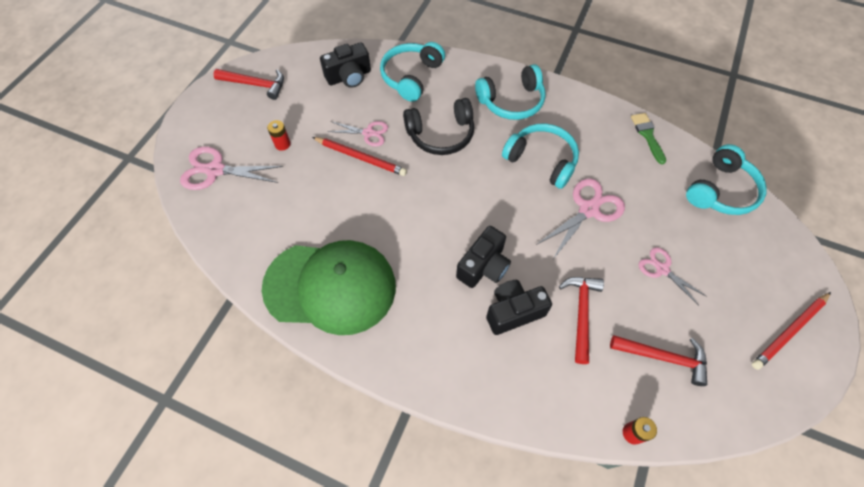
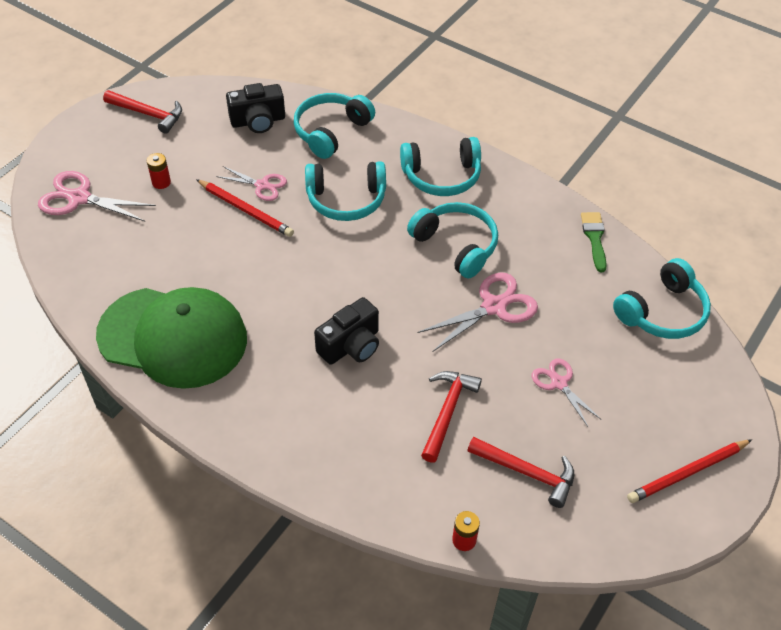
camera: 10 degrees right, 10 degrees down
(441, 135) = (346, 200): black headphones -> turquoise headphones
(513, 312) = (370, 397): black camera -> none

